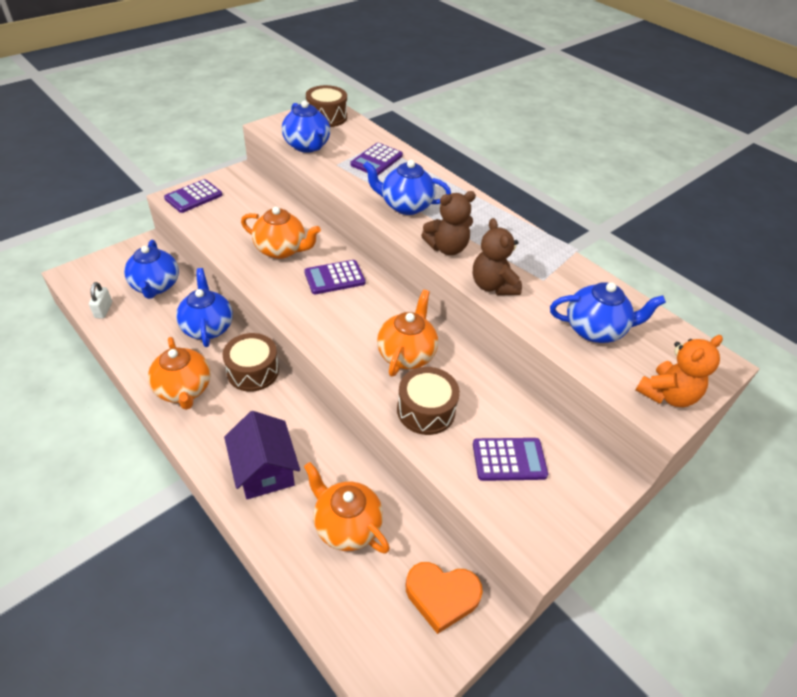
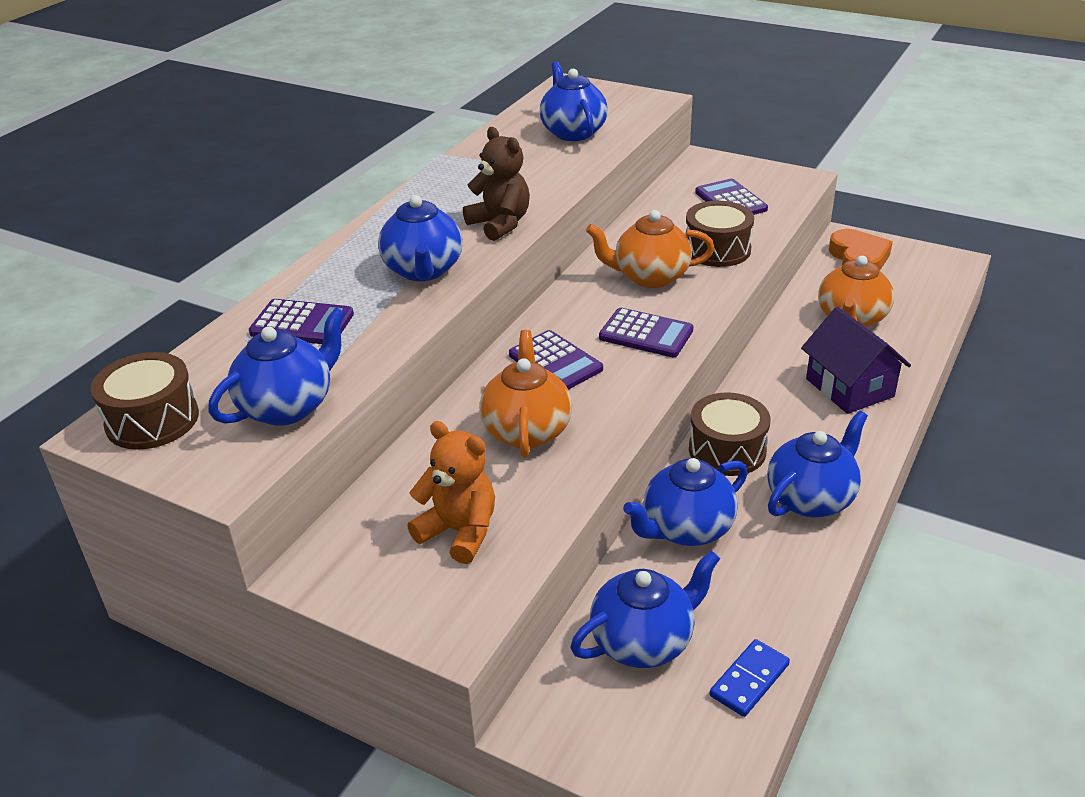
camera: 105 degrees left, 10 degrees down
(103, 310) = (749, 680): white padlock -> blue domino
(184, 390) = (811, 498): orange teapot -> blue teapot
(193, 197) = (435, 603): purple calculator -> purple calculator (646, 334)
(265, 470) = (849, 388): purple house -> purple house turned 75 degrees counterclockwise
(493, 286) = (550, 187): brown teddy bear -> none
(667, 395) = (630, 100): orange teddy bear -> orange teddy bear (459, 532)

